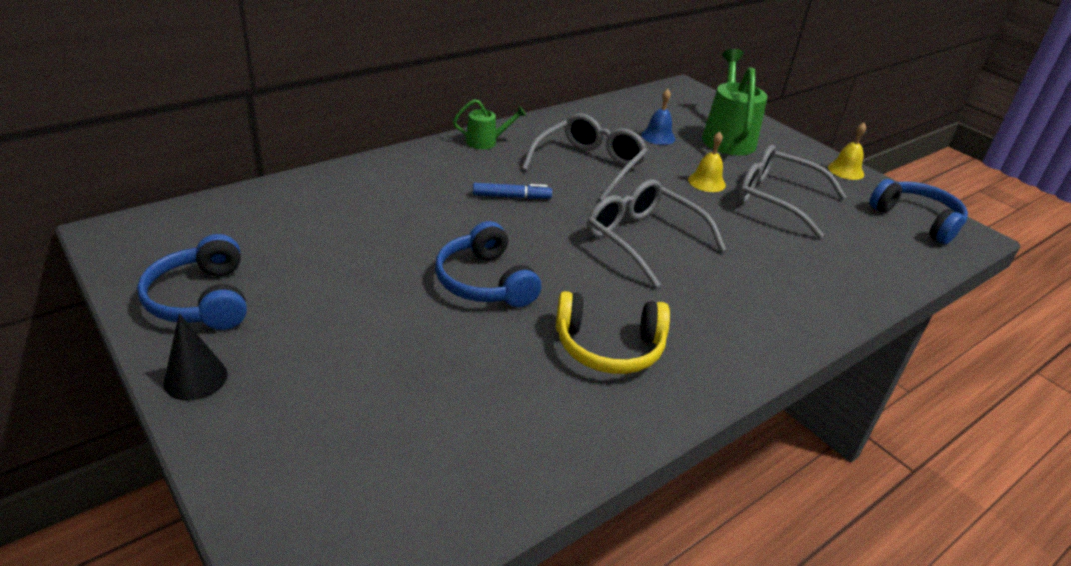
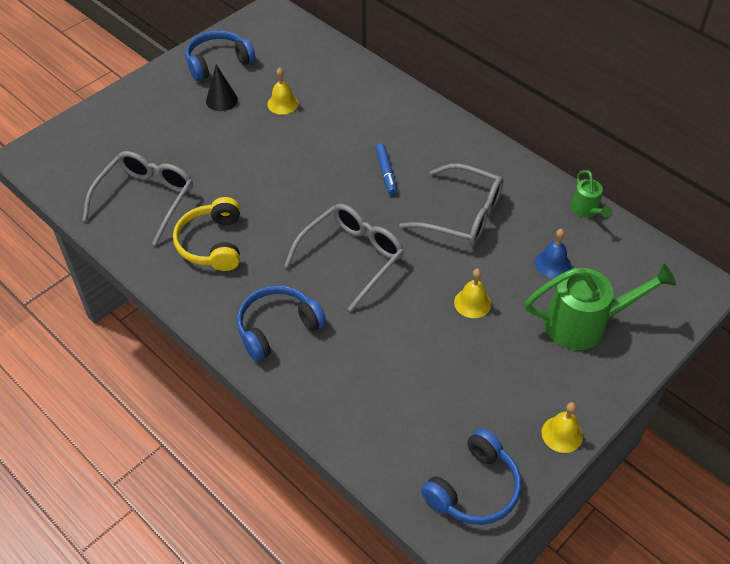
camera: 85 degrees right, 15 degrees up
(195, 378) = (155, 81): black cone -> black cone (221, 100)
(344, 251) = (283, 104): none -> yellow bell
(485, 282) = (268, 174): blue headphones -> blue headphones (277, 328)
(486, 142) = (471, 145): green watering can -> green watering can (586, 211)
(776, 199) = (463, 359): grey glasses -> grey glasses (146, 199)

